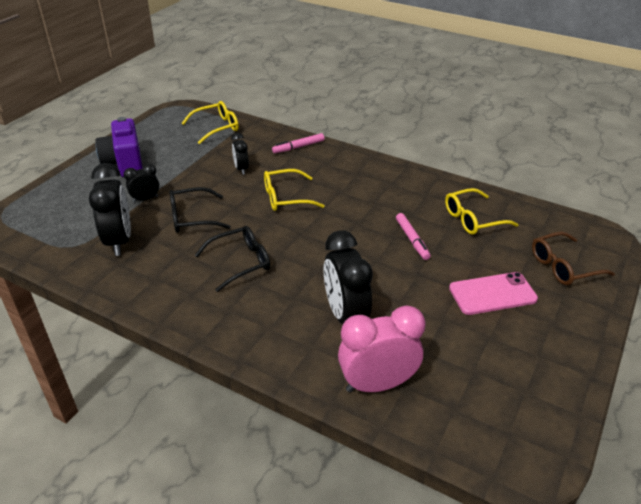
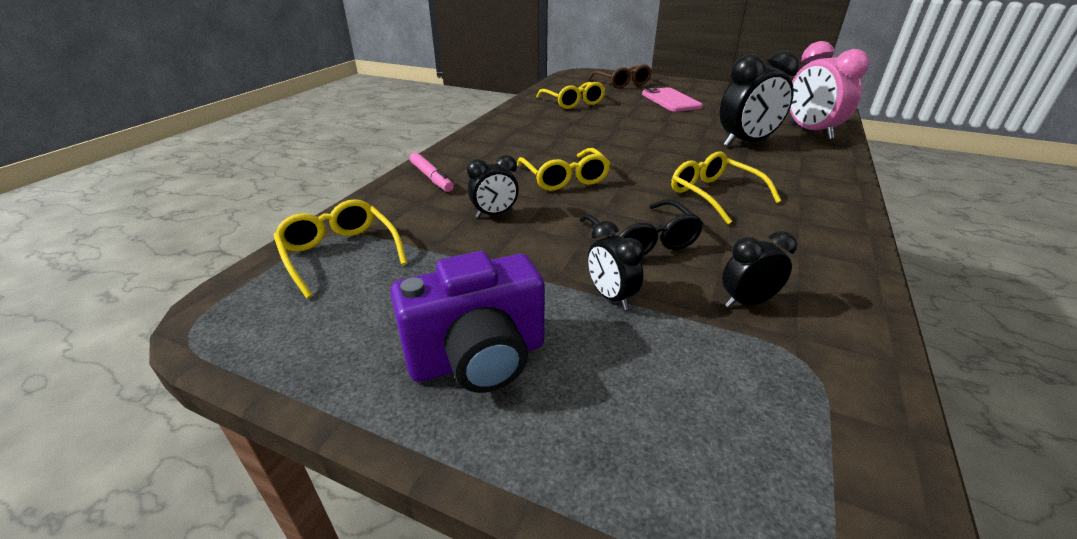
camera: 95 degrees left, 5 degrees down
(119, 241) = (747, 302): black clock -> black clock, size x0.53
(241, 262) = (713, 194): black glasses -> yellow glasses
(412, 240) = (616, 121): pink marker -> none

